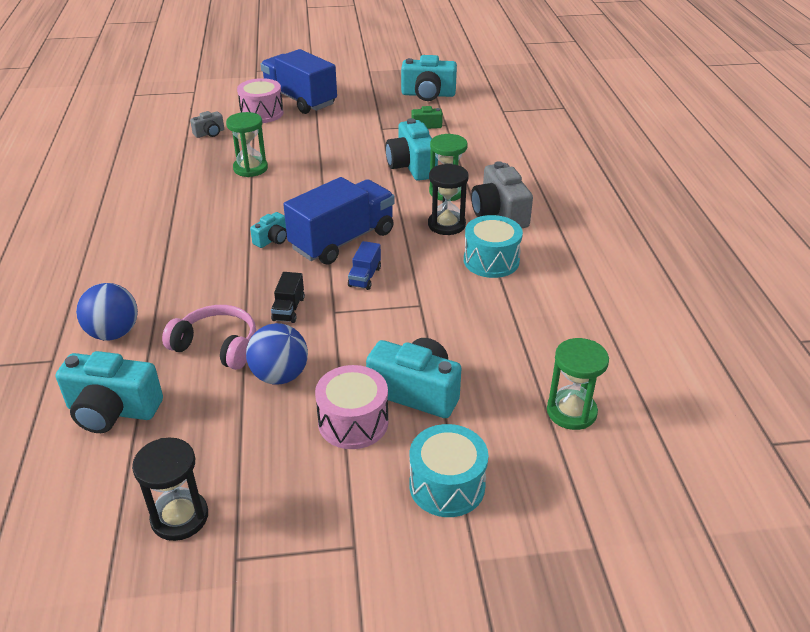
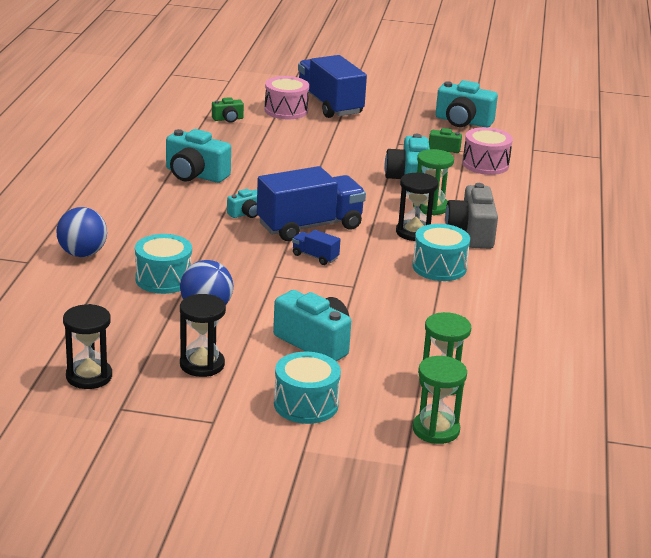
camera: 15 degrees right, 10 degrees down
(112, 410) = (63, 303): turquoise camera -> turquoise camera (195, 175)
(210, 133) = (228, 119): grey camera -> green camera
(217, 346) = (163, 279): pink headphones -> turquoise drum
(250, 168) = (253, 155): green hourglass -> green hourglass (436, 430)
(288, 309) = (236, 266): black truck -> none
(306, 459) = (202, 364): none -> black hourglass
(353, 422) = (251, 350): pink drum -> pink drum (485, 164)
(365, 277) = (315, 256): blue truck -> blue truck turned 90 degrees clockwise

